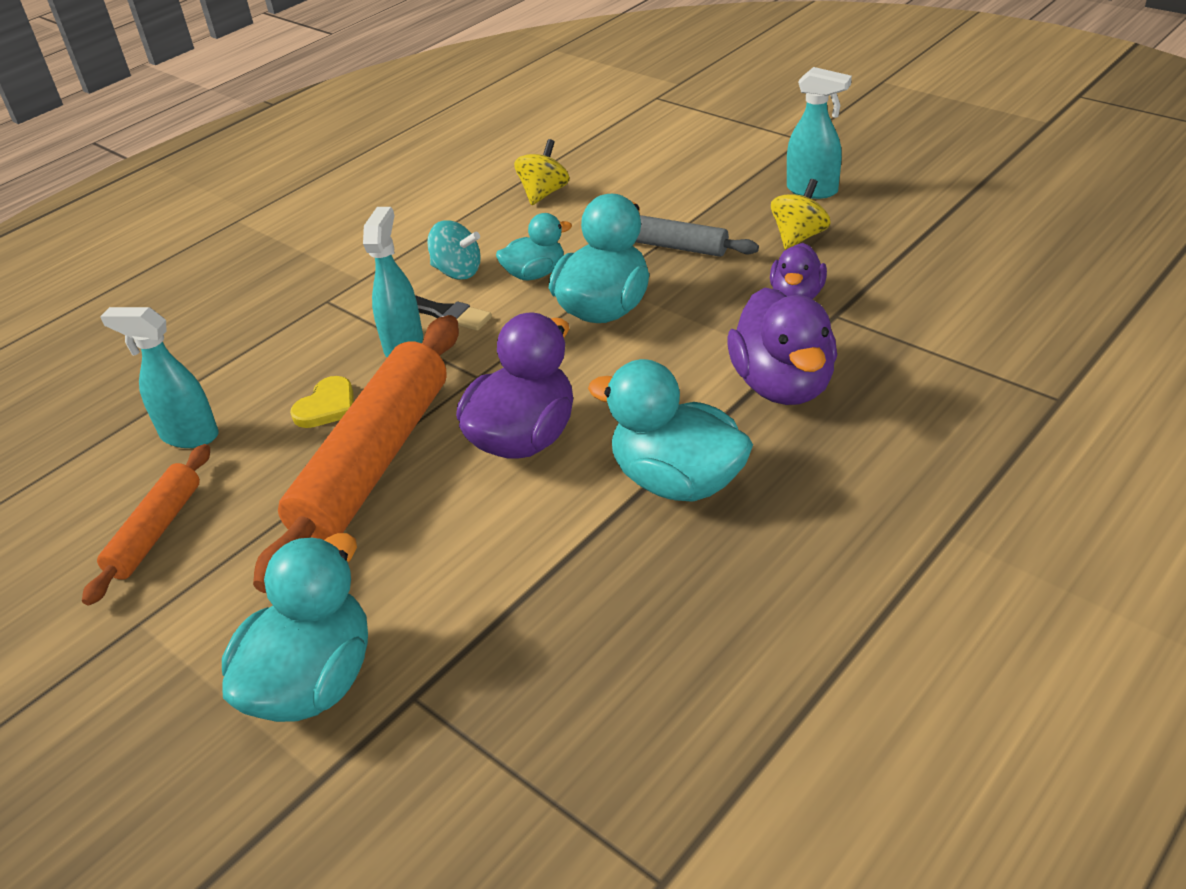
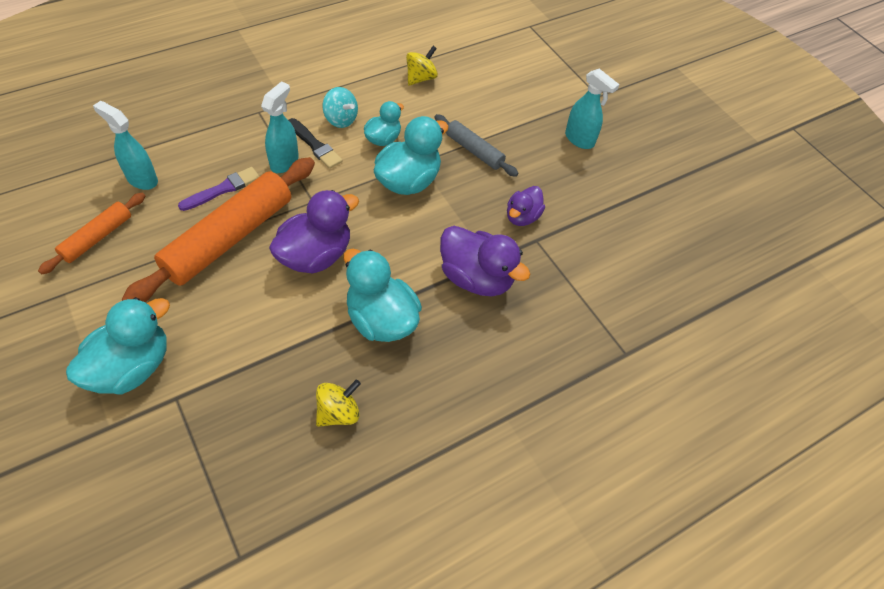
camera: 10 degrees right, 15 degrees up
(327, 406) = (222, 189): yellow heart -> purple brush
(535, 274) = (383, 139): turquoise duck -> turquoise duck turned 45 degrees counterclockwise
(783, 385) = (476, 278): purple duck -> purple duck turned 60 degrees counterclockwise
(798, 237) = (550, 172): yellow spinning top -> yellow spinning top (338, 412)

